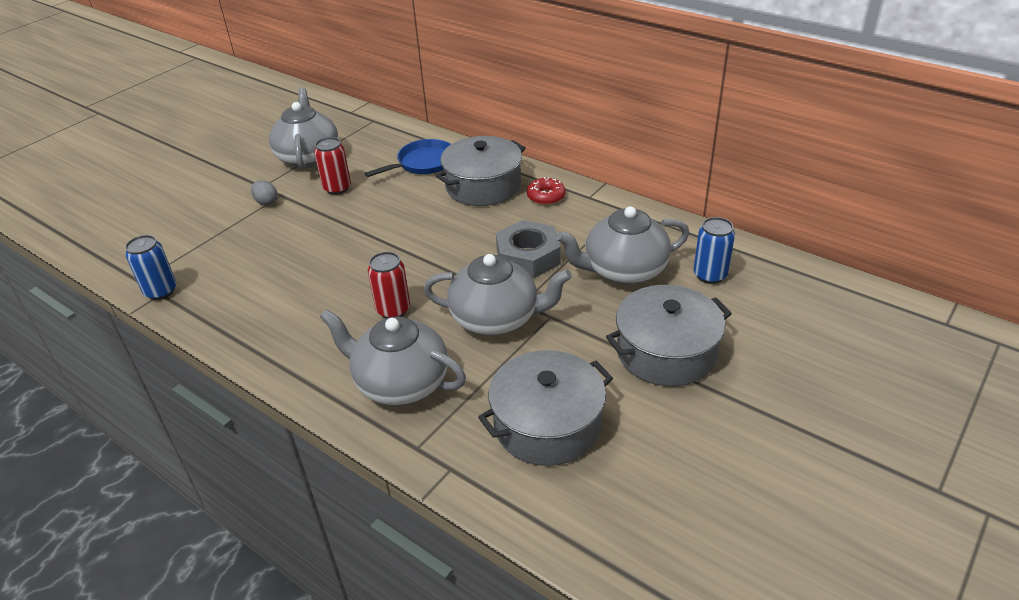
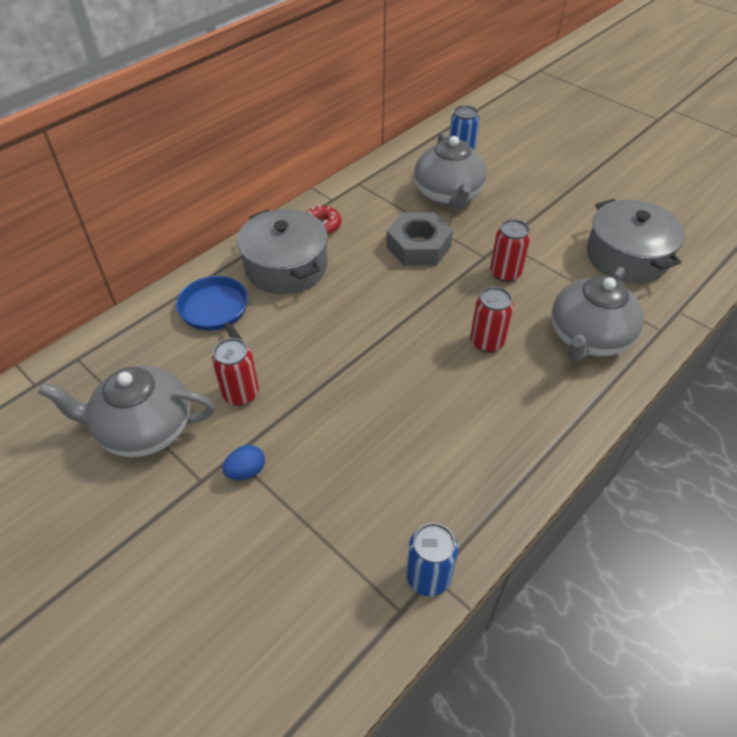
camera: 85 degrees left, 10 degrees up
(266, 202) = (246, 471): grey egg -> blue egg
(496, 319) = (505, 273): grey teapot -> red can
(666, 352) = (547, 190): grey pot -> none

